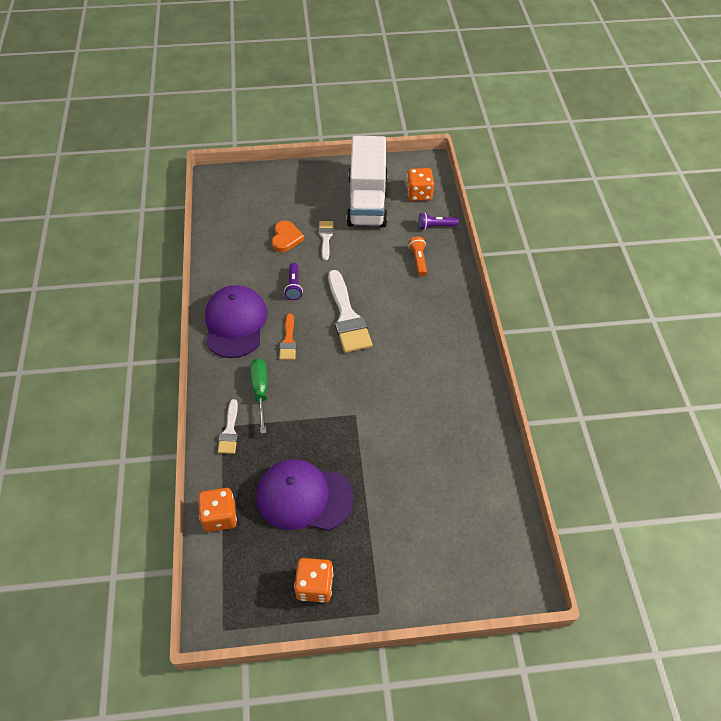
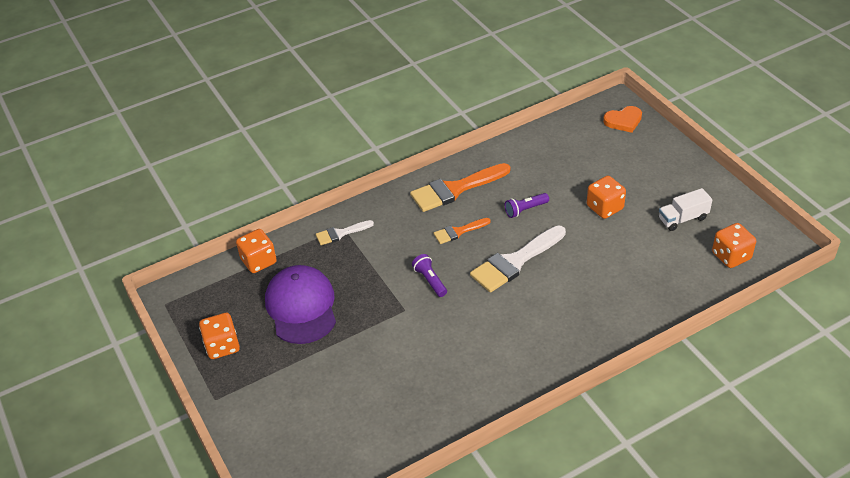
camera: 70 degrees right, 10 degrees down
(235, 323) = (455, 189): purple cap -> orange brush
(260, 390) = (393, 235): green screwdriver -> none
(286, 238) = (581, 180): orange heart -> orange heart (623, 121)
(326, 237) = (604, 207): white brush -> orange dice
(367, 201) = (683, 219): white truck -> white truck, size x0.46
(418, 260) = (631, 289): orange flashlight -> none
(435, 226) = (693, 287): purple flashlight -> purple flashlight (430, 280)

